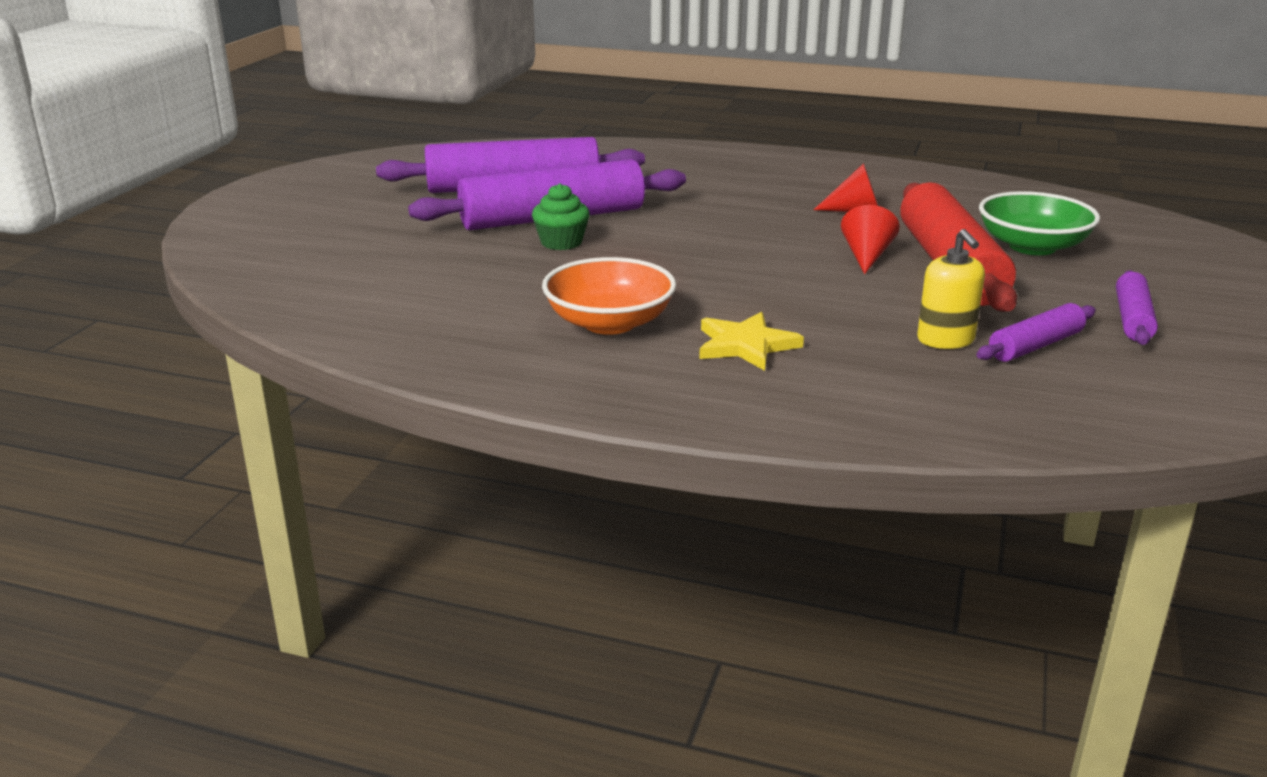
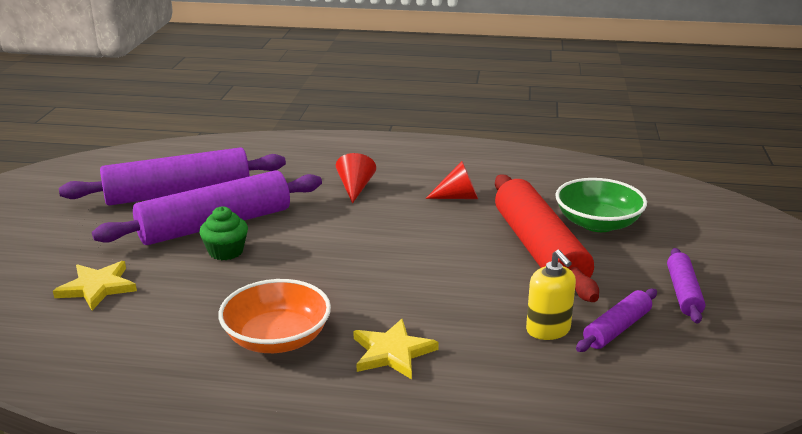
camera: 10 degrees left, 0 degrees up
(409, 264) = (97, 287): none -> yellow star
(866, 256) = (474, 245): red cone -> red cone (355, 188)

